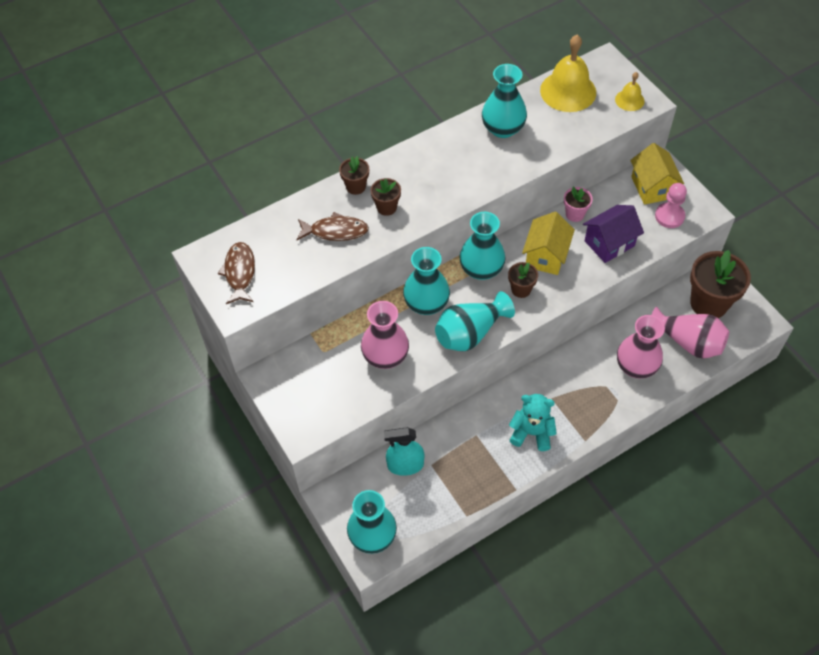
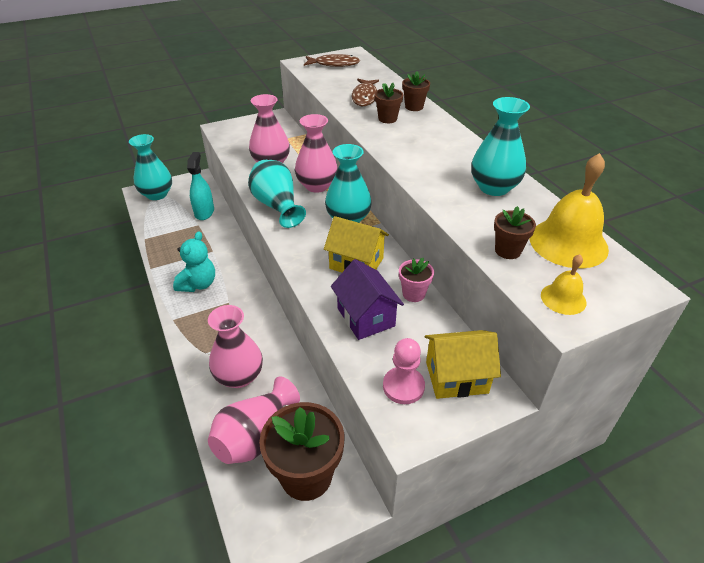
camera: 95 degrees right, 15 degrees down
(426, 304) = (317, 186): turquoise vase -> pink vase
(521, 289) = (317, 241): brown flower pot -> brown flower pot (507, 250)

